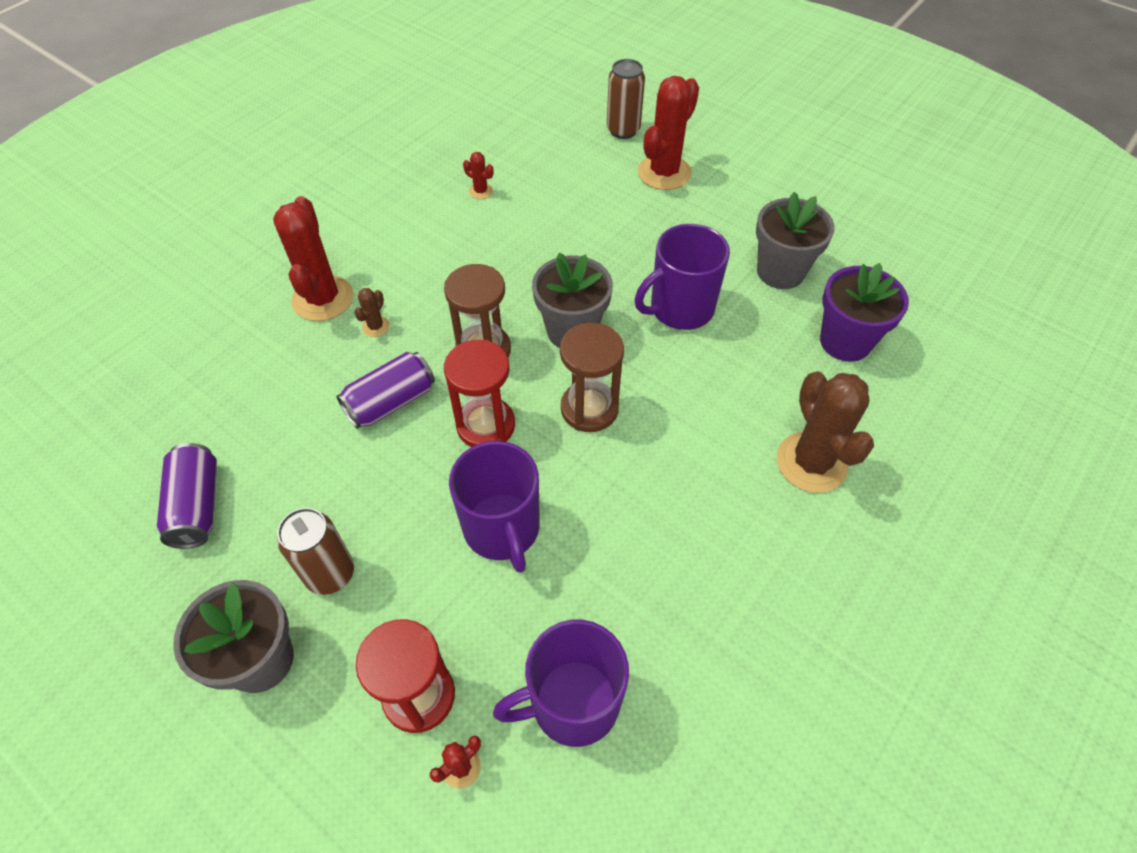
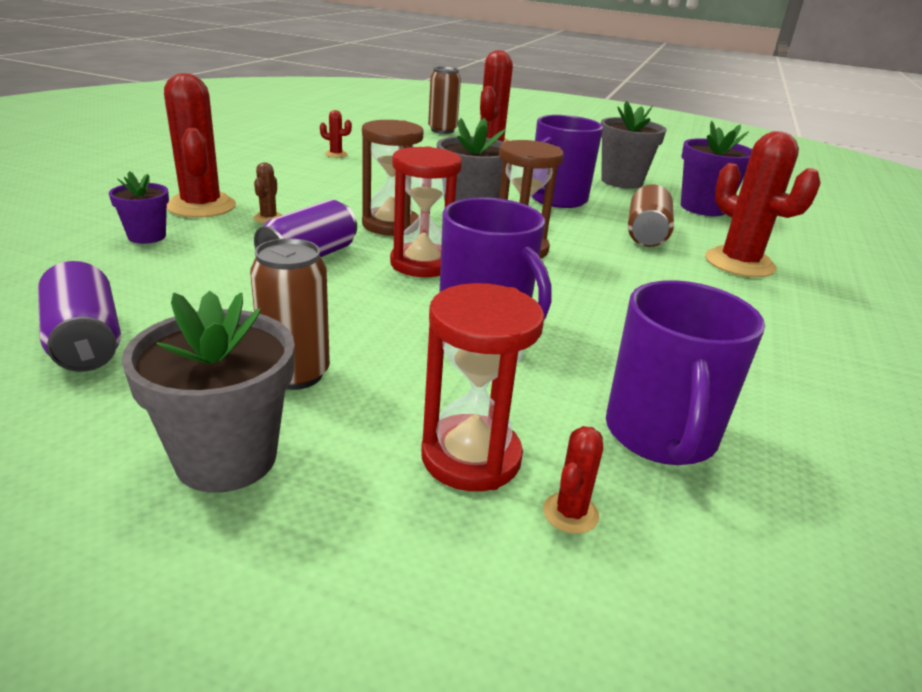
camera: 20 degrees left, 25 degrees down
(267, 351) = (147, 236): none -> purple flower pot
(572, 703) = (660, 435): purple mug -> purple mug turned 45 degrees counterclockwise
(741, 392) = (646, 234): none -> brown can
(811, 462) = (739, 263): brown cactus -> red cactus

